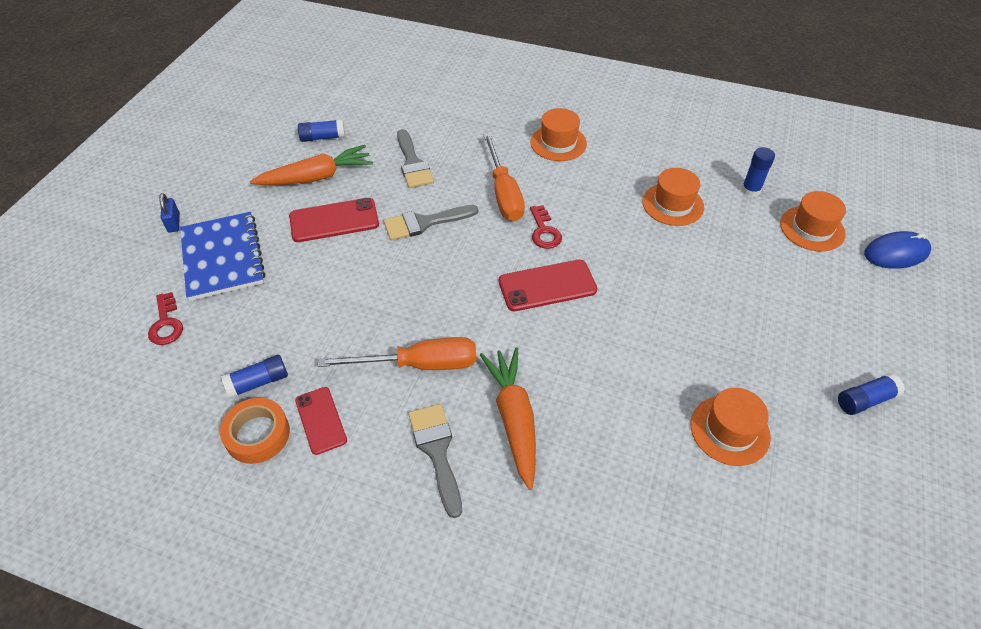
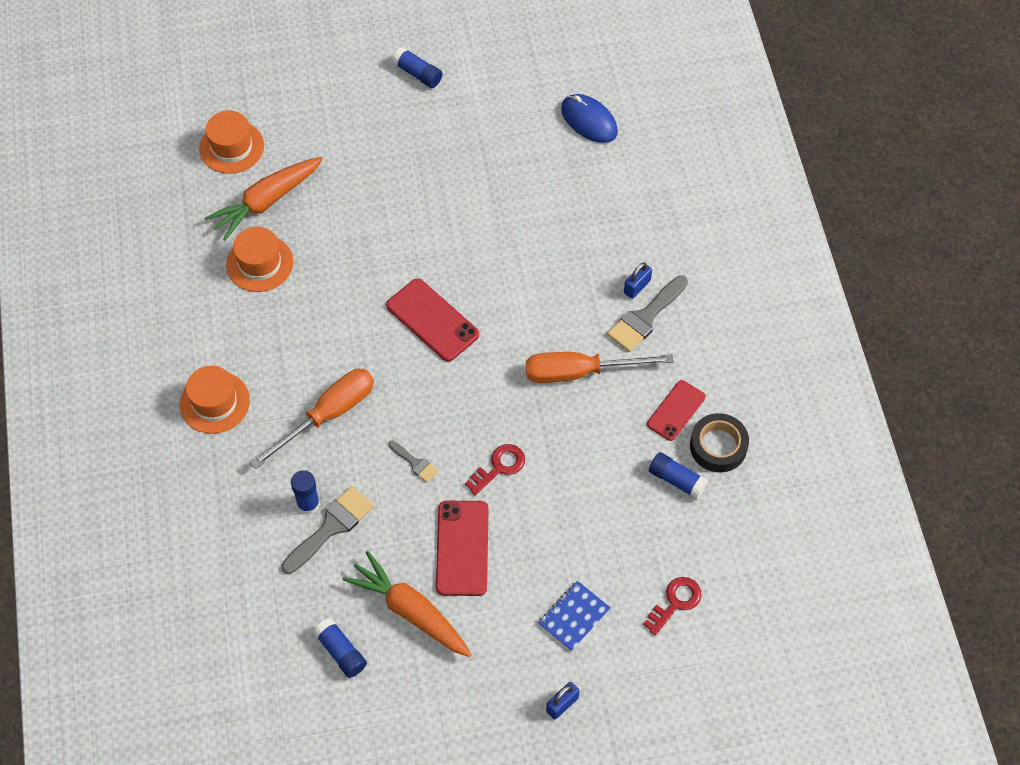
camera: 120 degrees left, 10 degrees up
(222, 257) = (574, 616): blue notebook -> blue notebook, size x0.53
(257, 434) = (718, 446): orange tape -> black tape
(334, 220) = (462, 548): red phone -> red phone turned 45 degrees clockwise
(419, 364) = (579, 372): orange screwdriver -> orange screwdriver turned 60 degrees counterclockwise
(424, 223) = (415, 463): grey brush -> grey brush, size x0.54
(477, 464) = (637, 287): none -> blue padlock
(514, 419) = (584, 281): orange carrot -> orange carrot (266, 202)
(544, 231) = (363, 353): red key -> red key (499, 467)
(729, 430) = (501, 146): orange hat -> none
(750, 190) = (200, 207): blue glue stick -> blue glue stick (308, 504)
(896, 253) = (230, 82): blue mouse -> blue mouse (589, 120)

